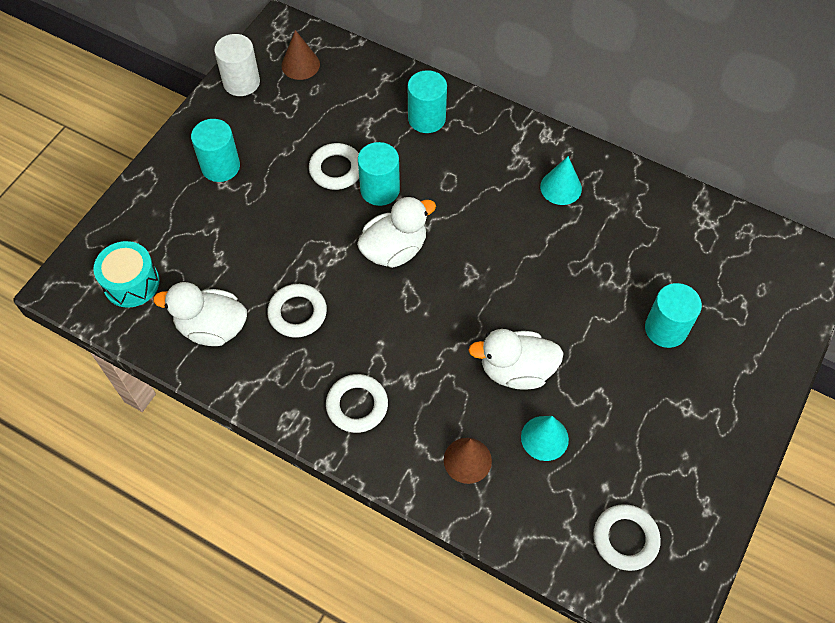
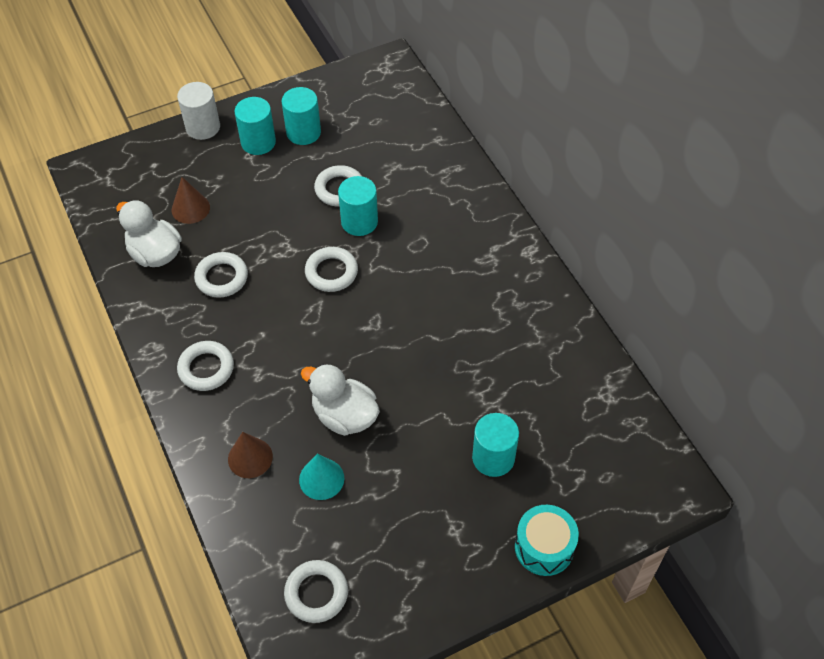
camera: 35 degrees right, 5 degrees down
(131, 283) = (129, 191): turquoise drum -> turquoise drum (544, 547)
(241, 82) = (325, 88): white cylinder -> white cylinder (203, 127)
(300, 65) = (380, 97): brown cone -> brown cone (190, 208)
(394, 249) = (331, 272): white duck -> white ring
(426, 118) = (442, 187): turquoise cylinder -> turquoise cylinder (303, 132)
(561, 187) = (504, 298): turquoise cone -> none

